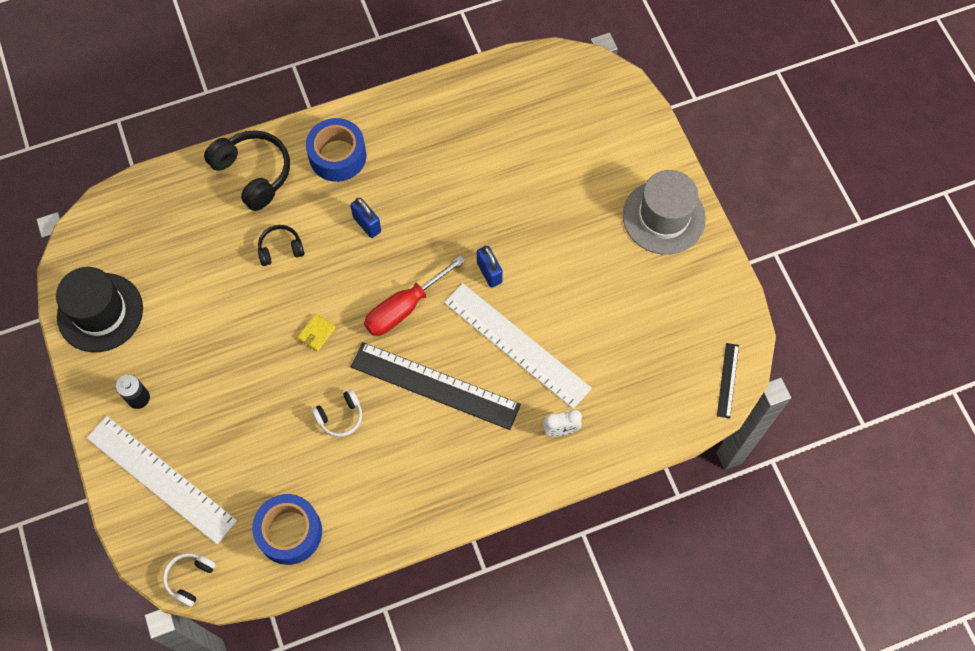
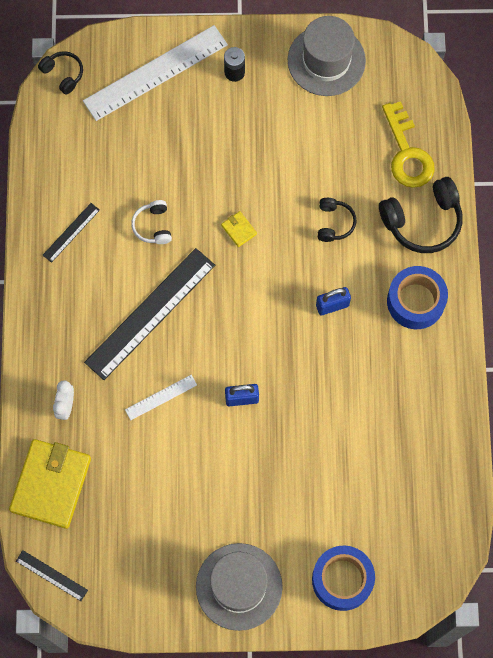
camera: 110 degrees right, 5 degrees up
(100, 312) = (326, 60): black hat -> grey hat
(184, 207) = (407, 153): none -> yellow key
(190, 579) = (63, 74): white headphones -> black headphones
(289, 532) = (69, 158): blue tape -> blue tape (342, 579)
(375, 497) = (71, 232): none -> black ruler
(404, 308) = (235, 311): red screwdriver -> none
(516, 345) = (161, 397): white ruler -> white ruler, size x0.46
(643, 414) = (51, 484): none -> yellow wallet

